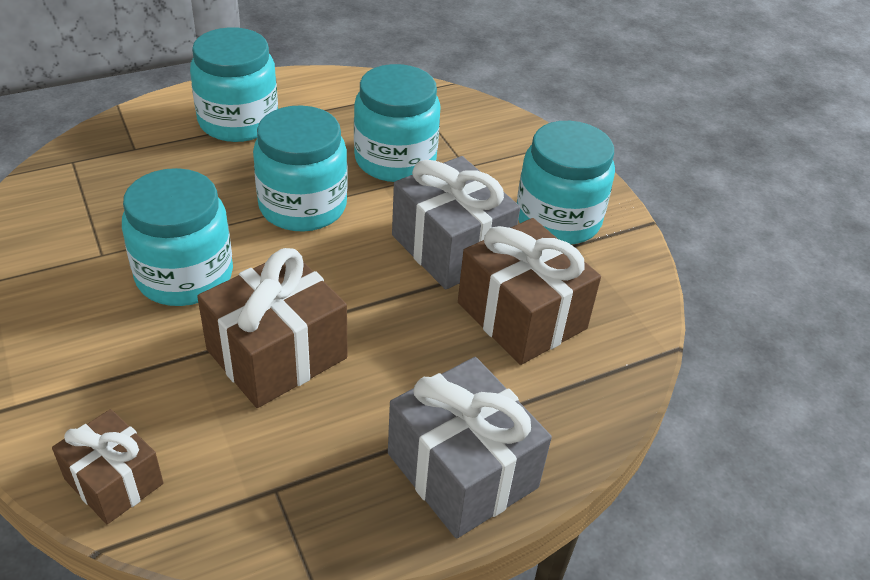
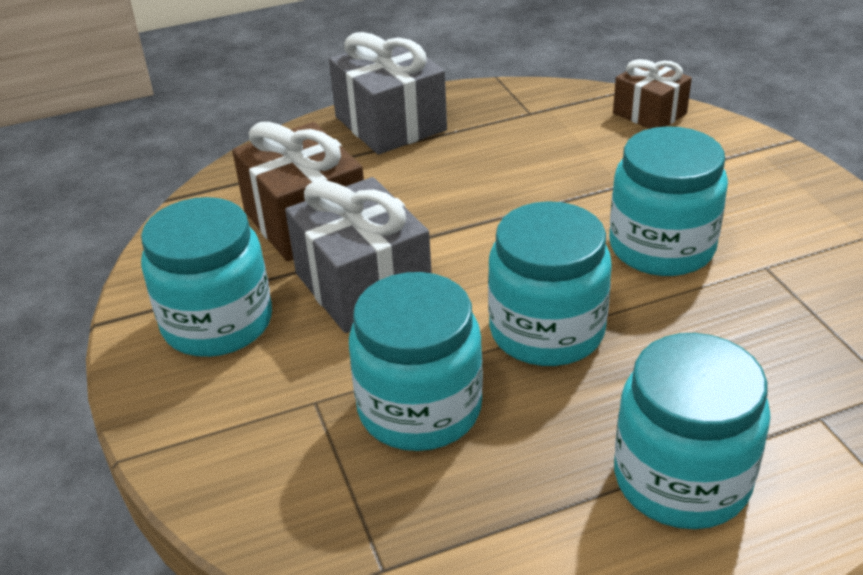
camera: 170 degrees left, 5 degrees down
(277, 354) = (546, 186): brown gift -> none

